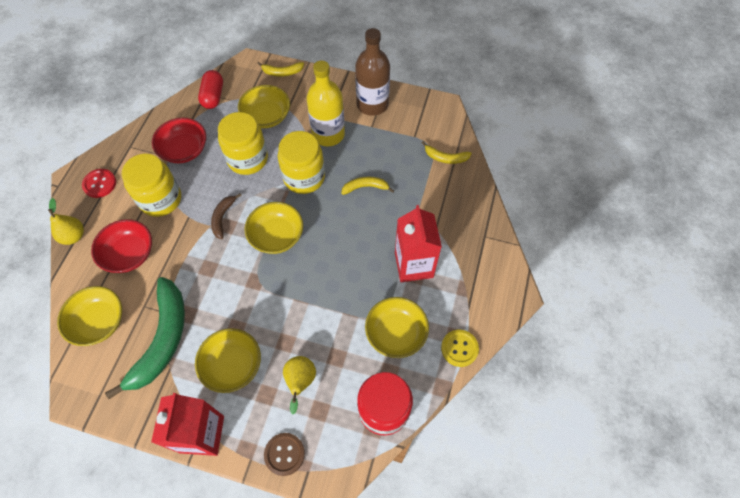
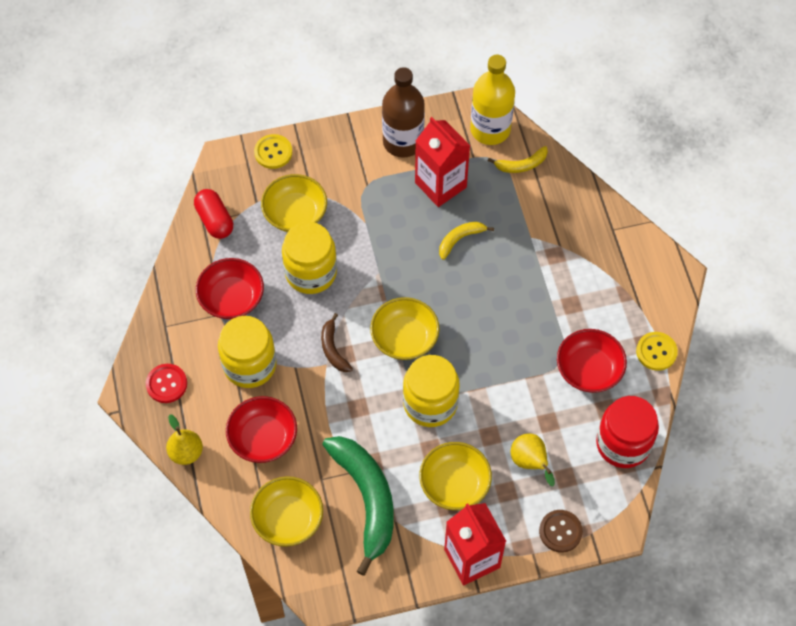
camera: 30 degrees left, 0 degrees up
(282, 72) = (273, 152): yellow banana -> yellow button
(304, 177) = (387, 261): yellow jar -> yellow jar (430, 403)
(328, 134) = (379, 200): yellow bottle -> yellow bottle (490, 129)
(396, 333) = (589, 370): yellow bowl -> red bowl
(413, 265) = (562, 295): red carton -> red carton (440, 185)

